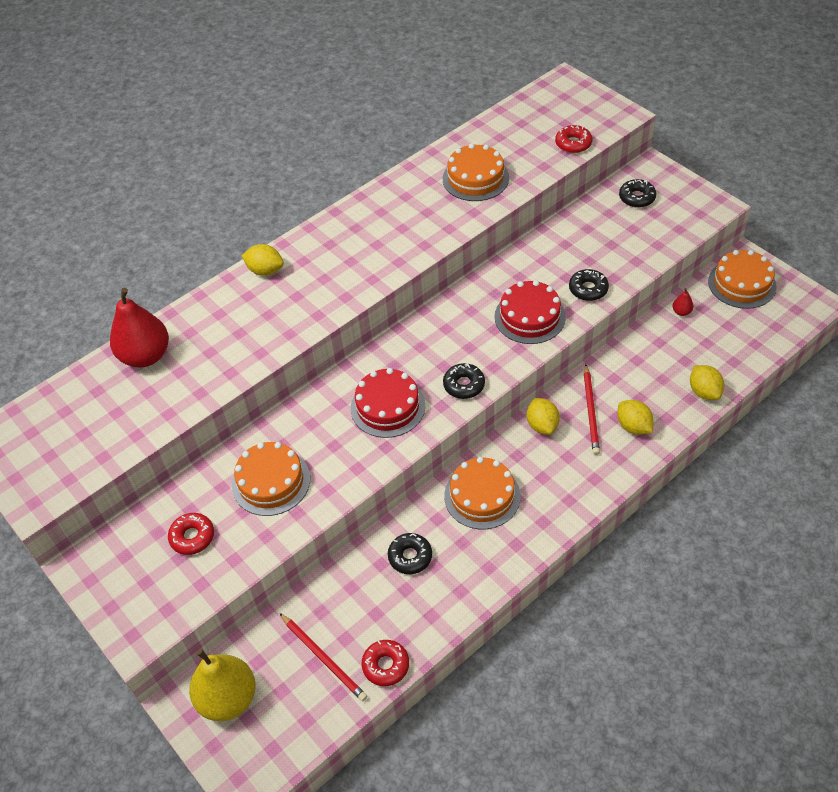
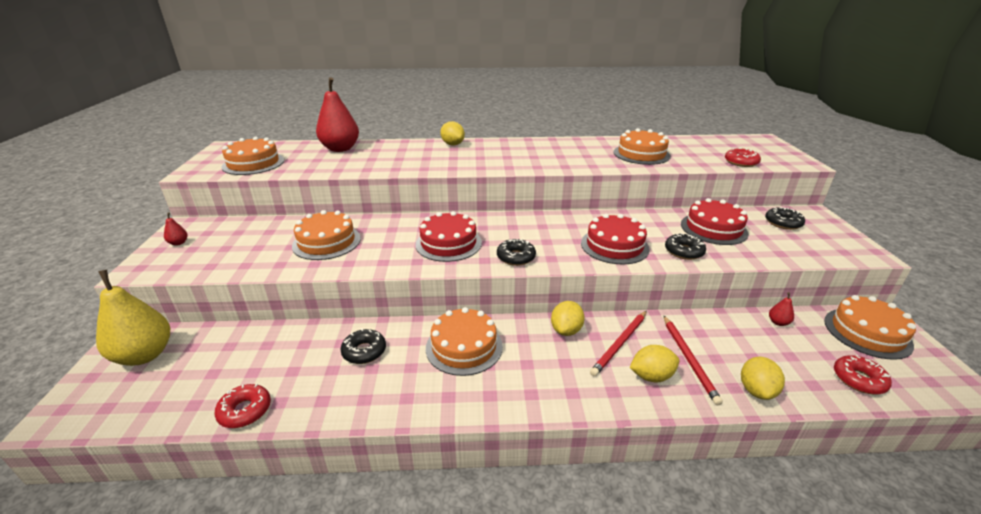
camera: 35 degrees right, 20 degrees down
(83, 444) = (253, 163): none -> orange cake
(118, 586) = (178, 243): none -> red pear
(192, 537) = (247, 243): red donut -> red donut (858, 379)
(323, 658) = (222, 374): red pencil -> red pencil (689, 359)
(589, 240) = (713, 228): none -> red cake
(633, 426) = (651, 376): yellow lemon -> yellow lemon turned 75 degrees clockwise

